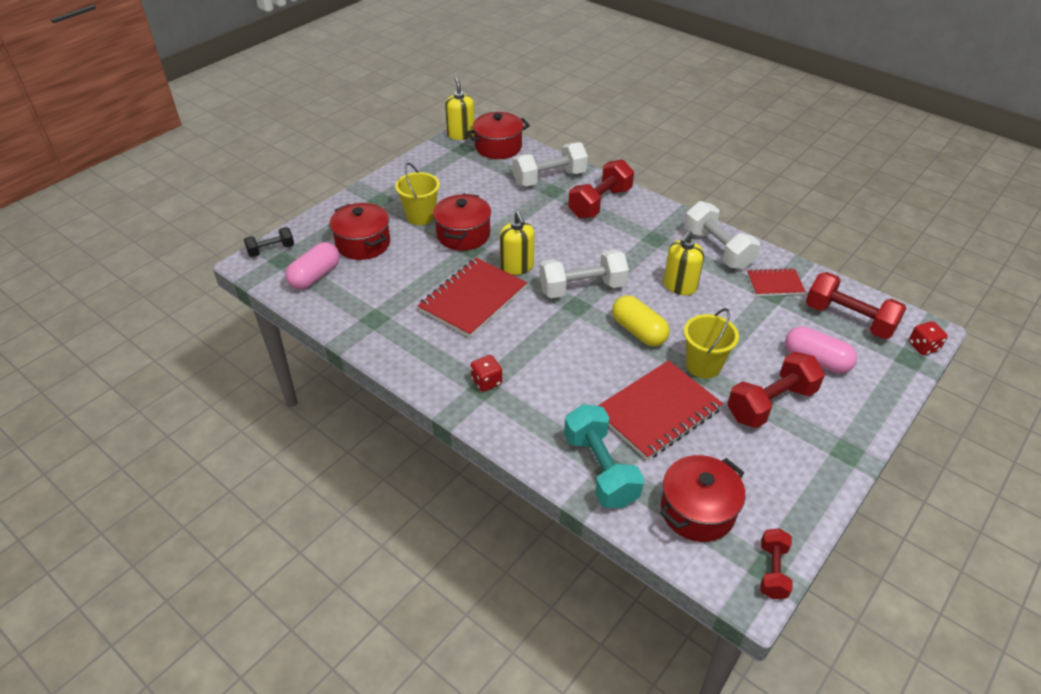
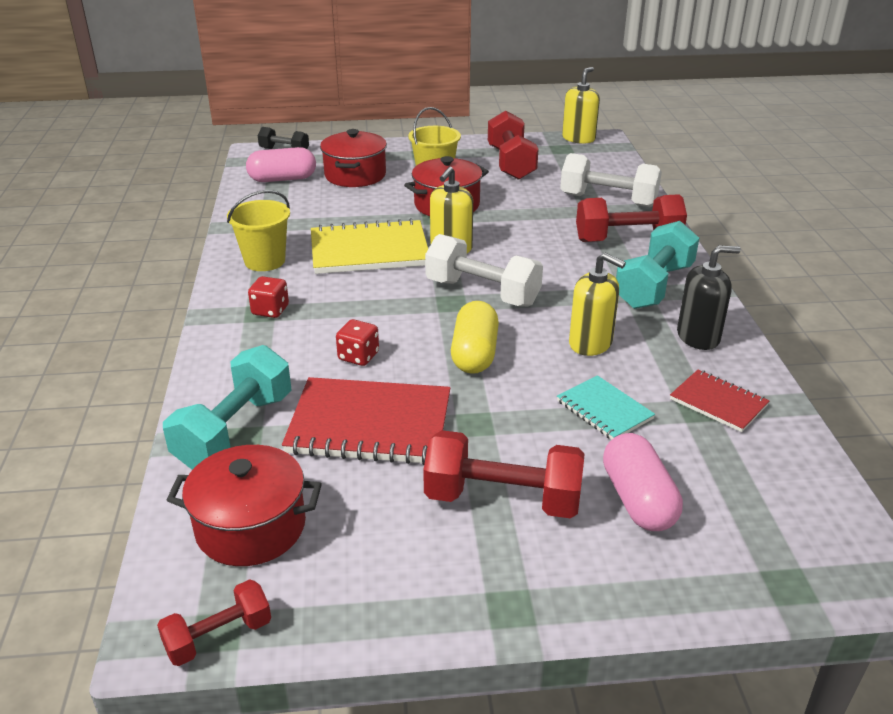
camera: 45 degrees right, 10 degrees down
(473, 299) = (369, 251): red notebook -> yellow notebook
(498, 147) = (598, 160): red pot -> none
(656, 229) = (654, 286): none -> turquoise dumbbell
(679, 286) = (590, 343): yellow soap dispenser -> yellow soap dispenser turned 135 degrees counterclockwise
(703, 365) = (490, 419): yellow bucket -> yellow bucket (265, 261)
(717, 249) = (698, 337): white dumbbell -> black soap dispenser
(740, 322) = (604, 410): none -> turquoise notebook
(849, 319) = (764, 491): red dumbbell -> red dumbbell (511, 163)
(923, 347) = (835, 588): red dice -> red dice (358, 356)

